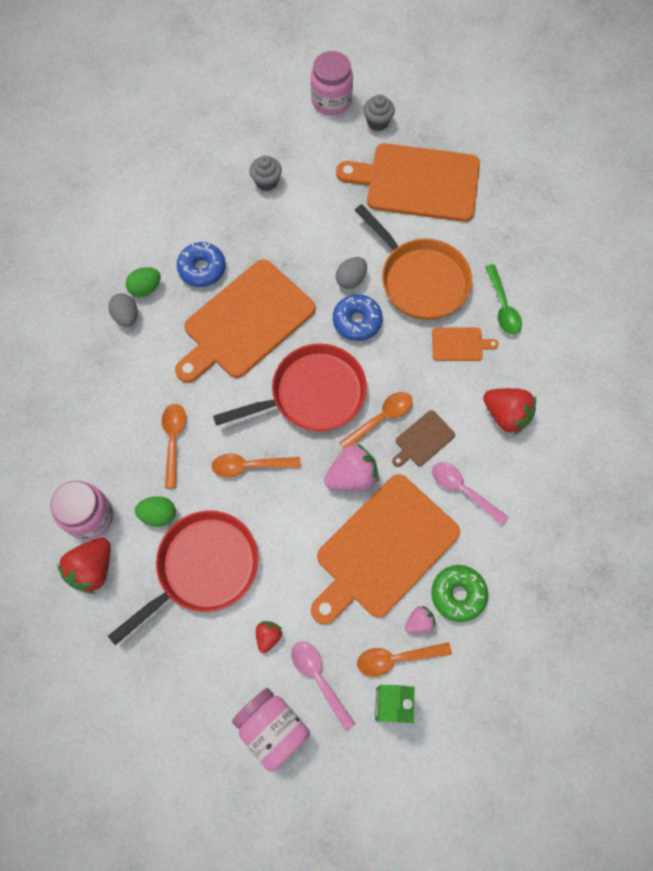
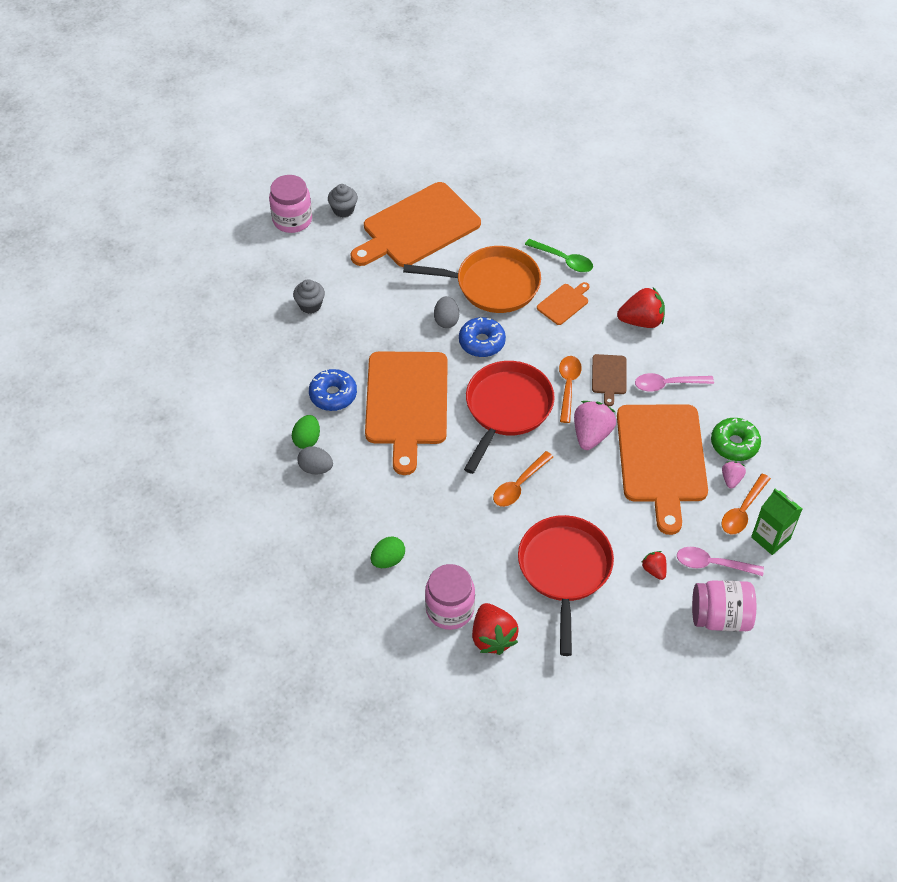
camera: 45 degrees left, 15 degrees down
(158, 514) = (495, 566): green egg -> green egg (388, 560)
(173, 441) = (449, 514): orange spoon -> none

